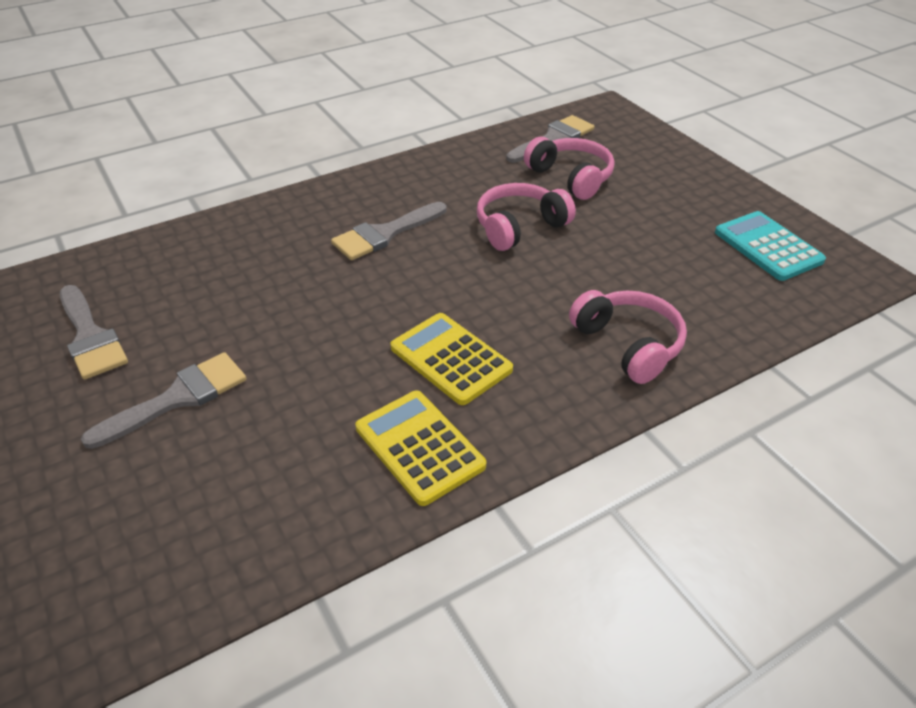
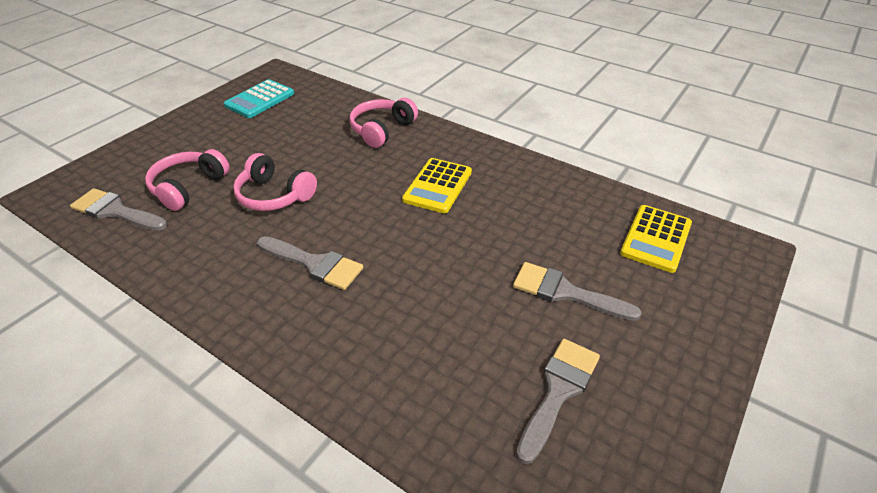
camera: 115 degrees left, 0 degrees up
(419, 447) = (511, 177): yellow calculator -> yellow calculator (656, 238)

